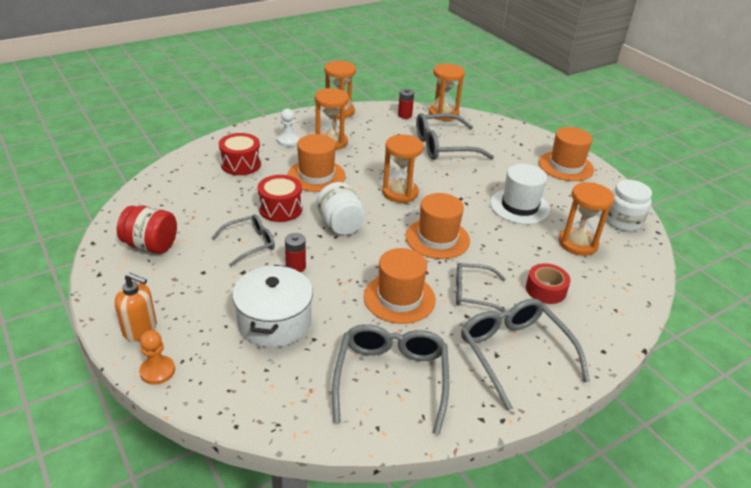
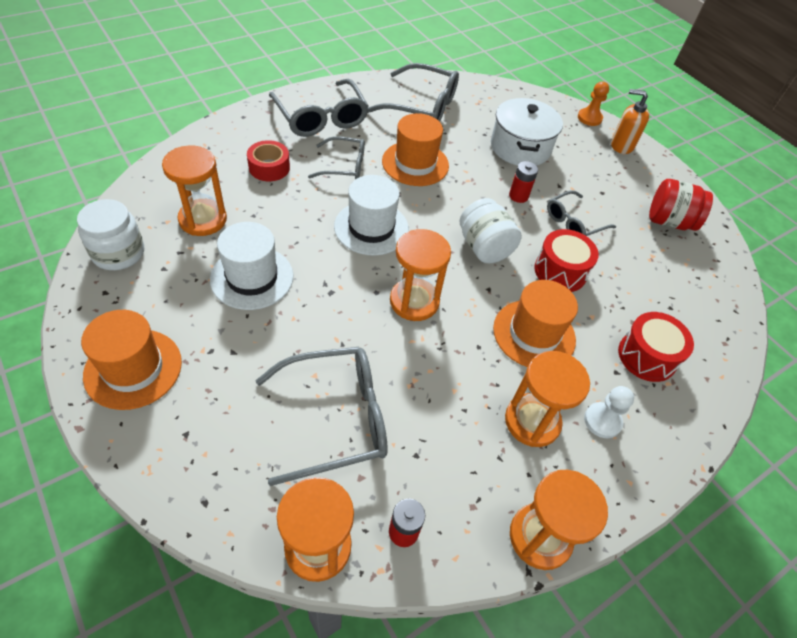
camera: 175 degrees right, 15 degrees up
(391, 379) = (421, 106): grey glasses -> grey glasses turned 75 degrees counterclockwise
(437, 238) = (371, 228): orange hat -> white hat

